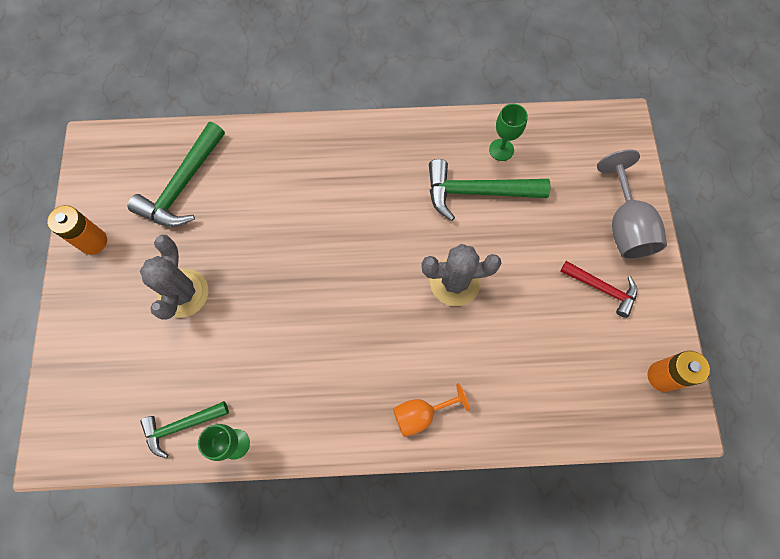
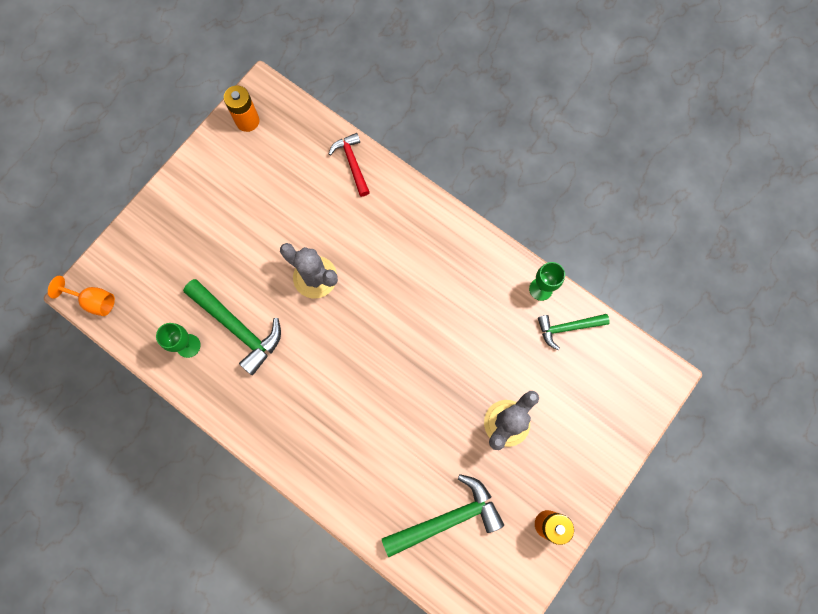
camera: 140 degrees left, 5 degrees up
(181, 426) = (567, 327): green hammer -> green hammer turned 150 degrees clockwise
(421, 414) = (411, 215): orange goblet -> orange goblet (94, 301)
(602, 288) = (226, 196): red hammer -> red hammer (352, 163)
(624, 225) = (166, 222): grey goblet -> none

